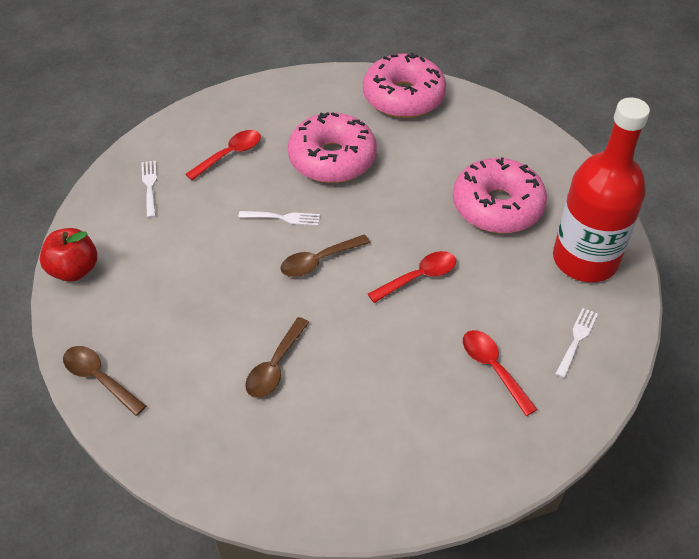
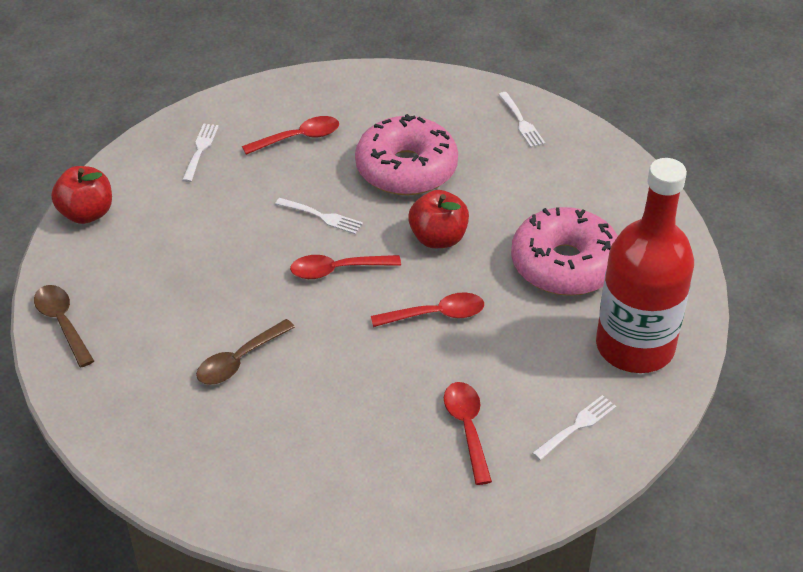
camera: 20 degrees right, 5 degrees down
(319, 261) = (337, 270): brown spoon -> red spoon
(387, 211) = (438, 238): none -> red apple
(403, 97) = (521, 122): pink donut -> white fork

